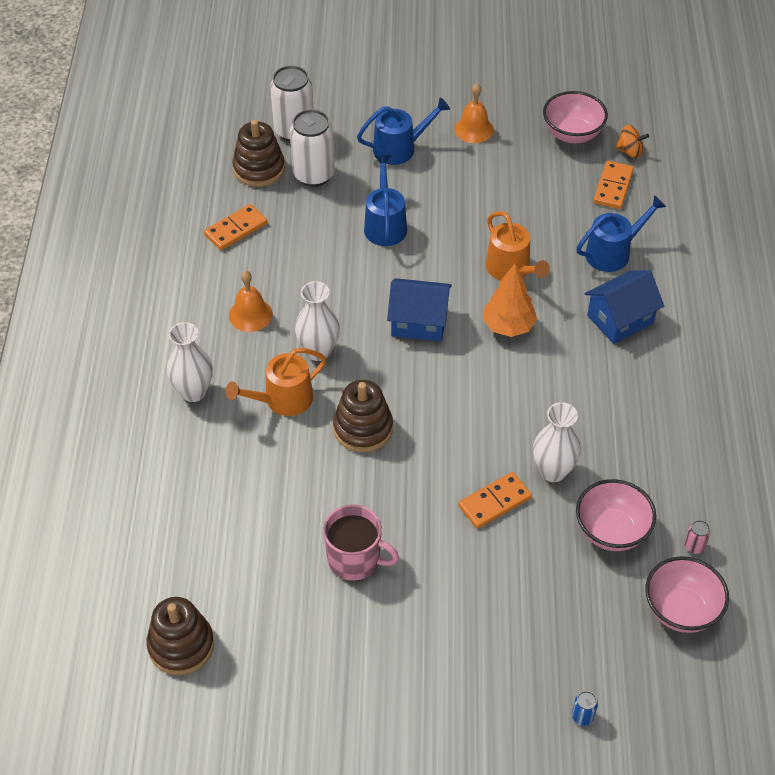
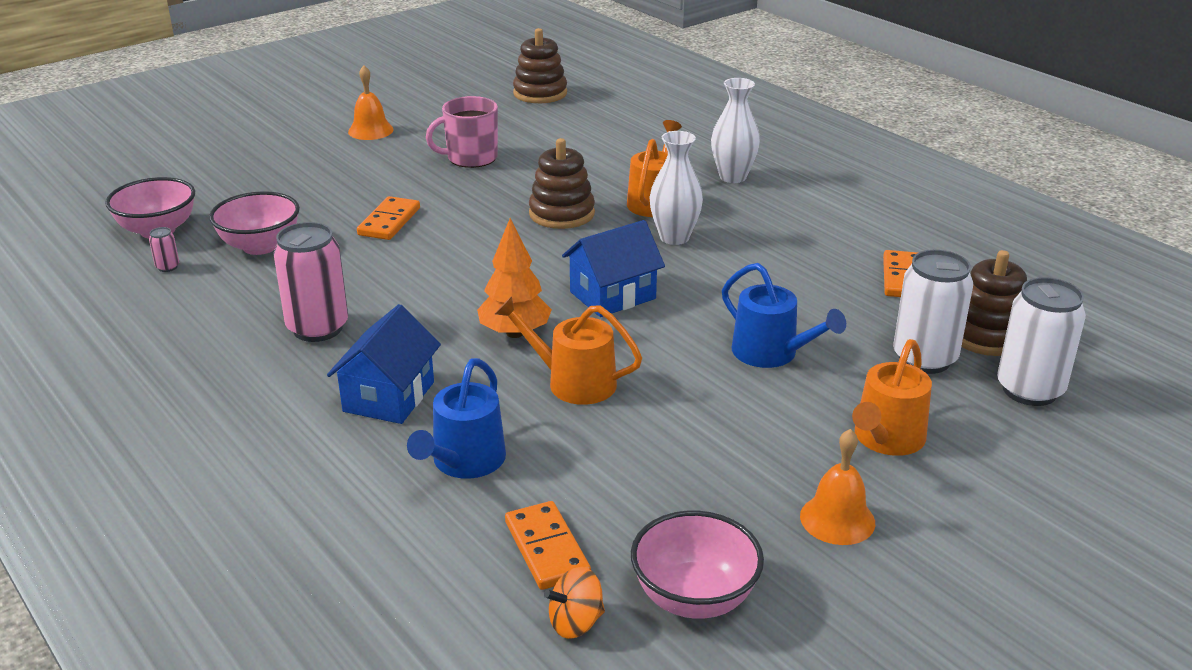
camera: 140 degrees right, 20 degrees down
(250, 315) = (774, 232): orange bell -> orange bell (370, 130)
(399, 148) = (886, 439): blue watering can -> orange watering can
(553, 471) = (352, 257): white vase -> none
(582, 716) = (210, 161): blue can -> none
(625, 405) = (318, 328): none -> pink can

